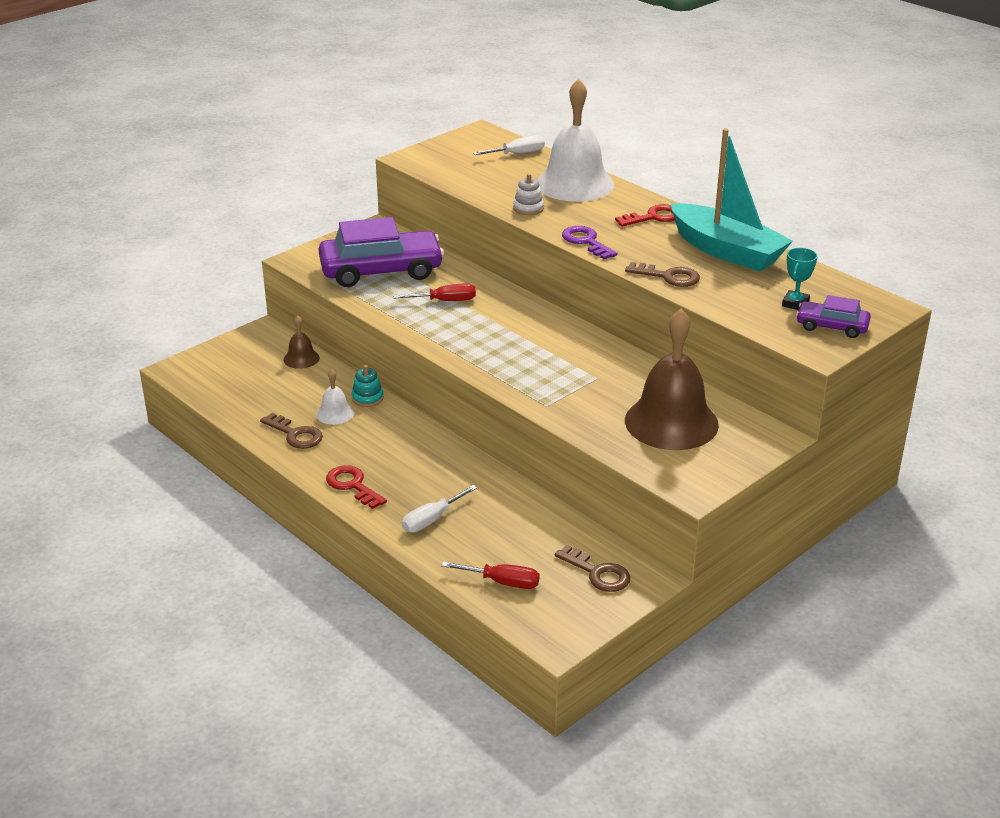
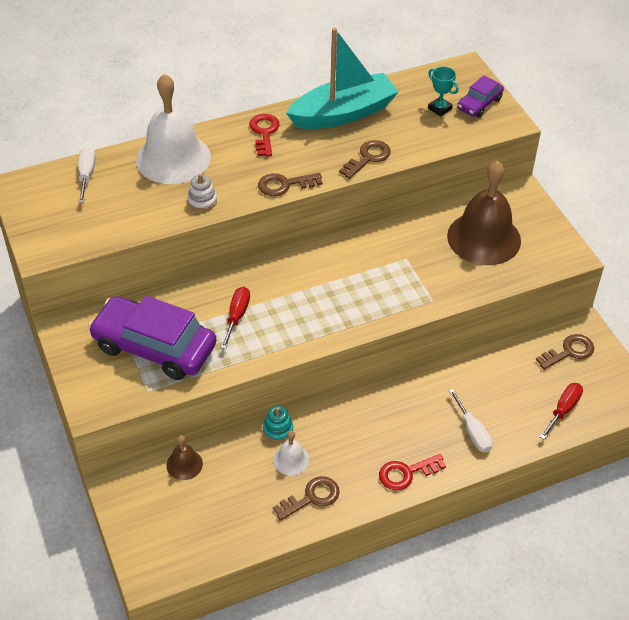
camera: 70 degrees left, 15 degrees up
(381, 271) = (154, 347): purple car -> purple car turned 75 degrees counterclockwise
(586, 242) = (284, 185): purple key -> brown key

